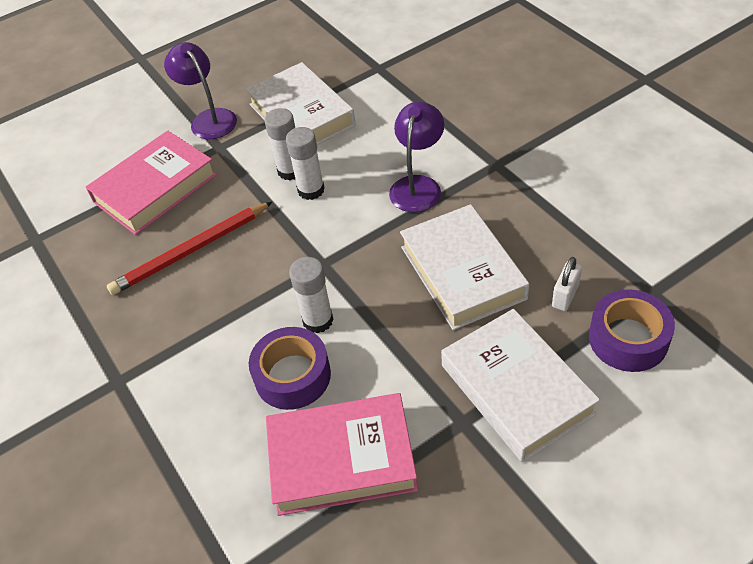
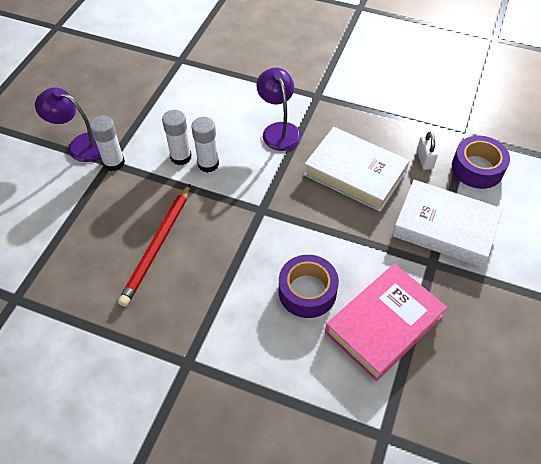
camera: 40 degrees left, 5 degrees up
(155, 188) = (85, 214): pink book -> none
(301, 115) = (152, 114): white book -> none
(318, 320) = (291, 248): white glue stick -> white glue stick (114, 163)

